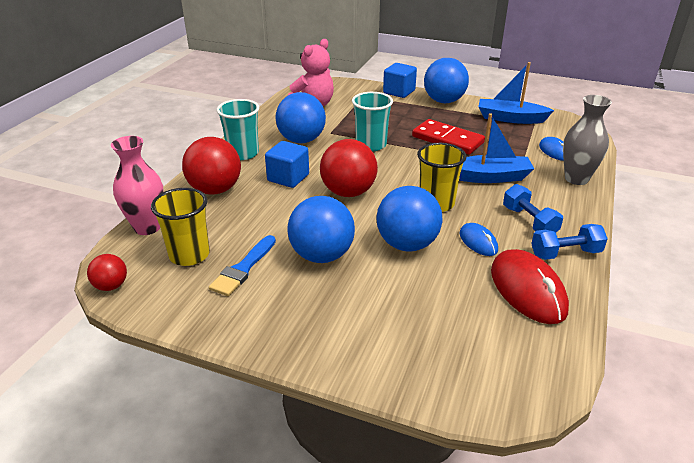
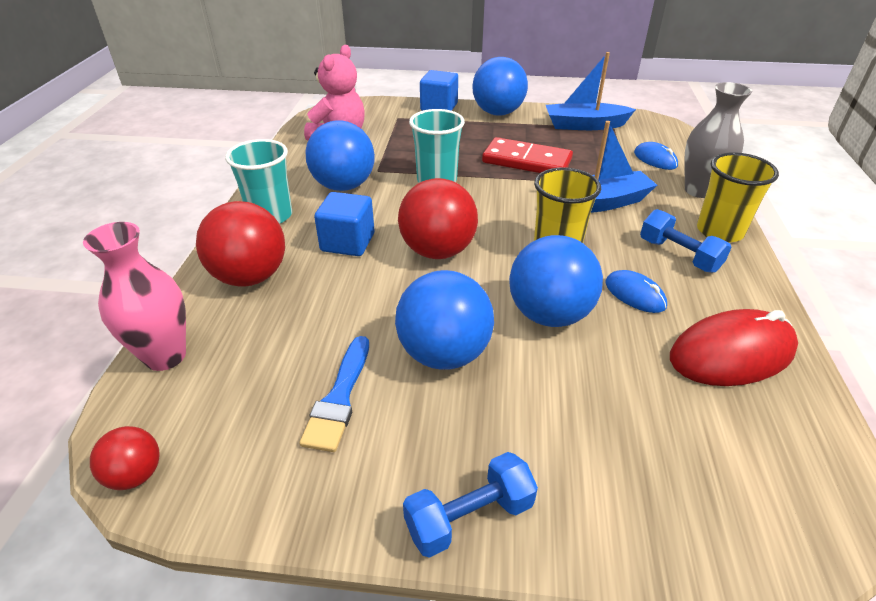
camera: 15 degrees left, 5 degrees up
(189, 255) = (248, 391): yellow cup -> yellow cup (719, 231)
(527, 290) = (731, 353): red mouse -> red mouse turned 75 degrees counterclockwise
(565, 253) = (744, 292): blue dumbbell -> blue dumbbell (469, 517)

